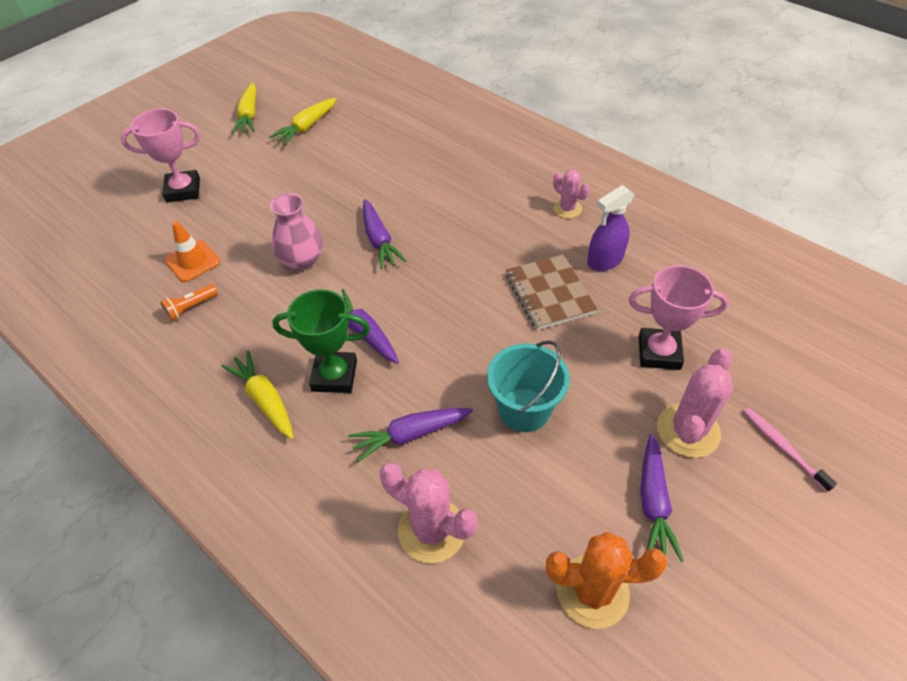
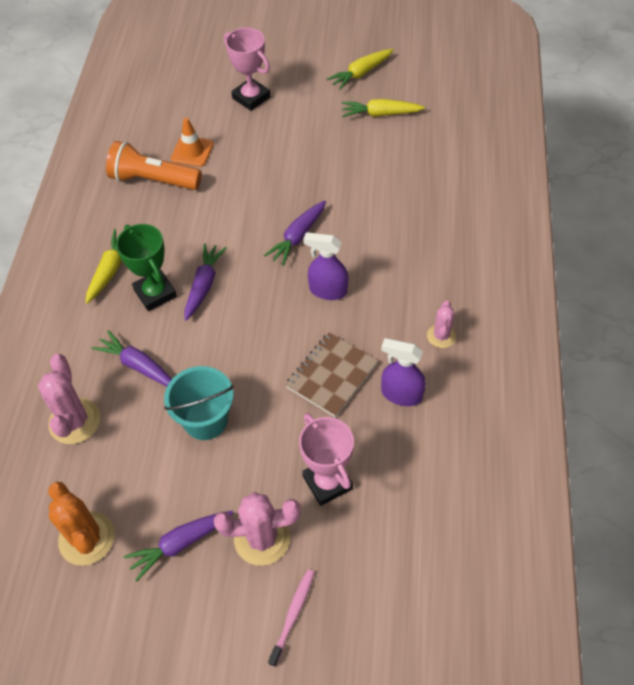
camera: 55 degrees right, 5 degrees up
(191, 307) = (153, 180): orange flashlight -> orange flashlight, size x2.11
(302, 260) = (241, 207): pink vase -> none
(457, 251) = (327, 290): none -> purple spray bottle

